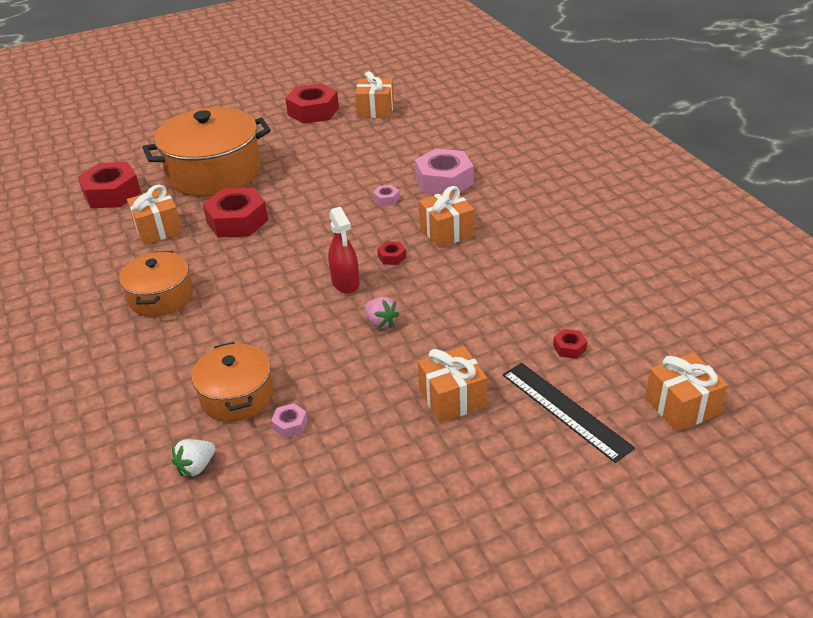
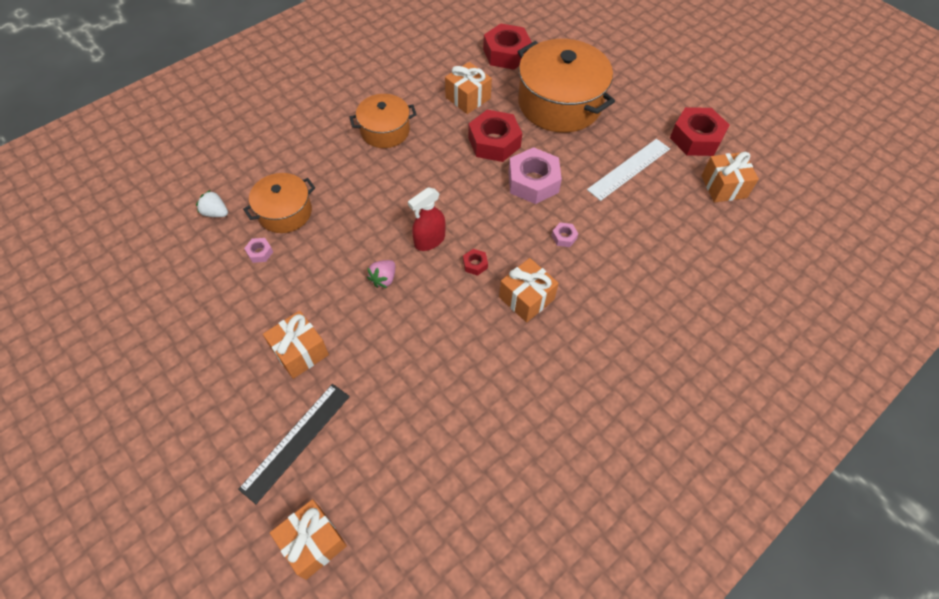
camera: 70 degrees right, 20 degrees up
(326, 150) = (629, 169): none -> white ruler
(444, 181) = (613, 277): pink nut -> pink nut (533, 182)
(569, 348) = (377, 433): red nut -> none

